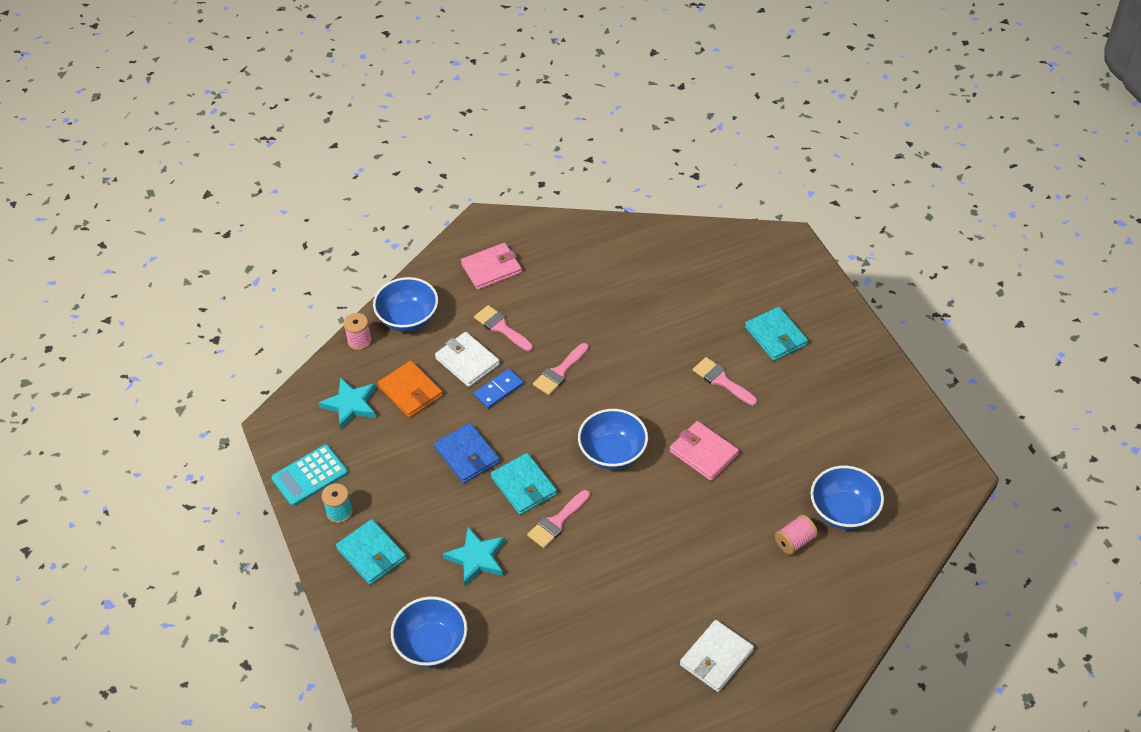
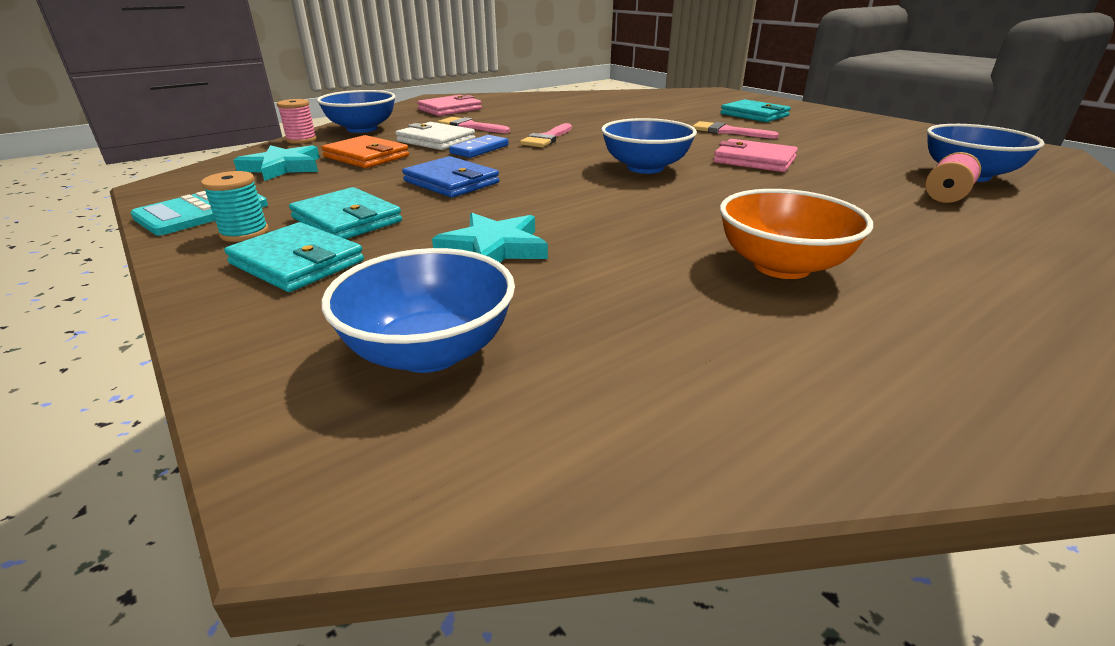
camera: 15 degrees left, 20 degrees down
(523, 486) = (541, 193): turquoise wallet -> turquoise wallet (346, 220)
(557, 522) = (607, 211): pink brush -> none
(624, 608) = (781, 266): none -> orange bowl
(716, 657) = (1005, 297): white wallet -> none

